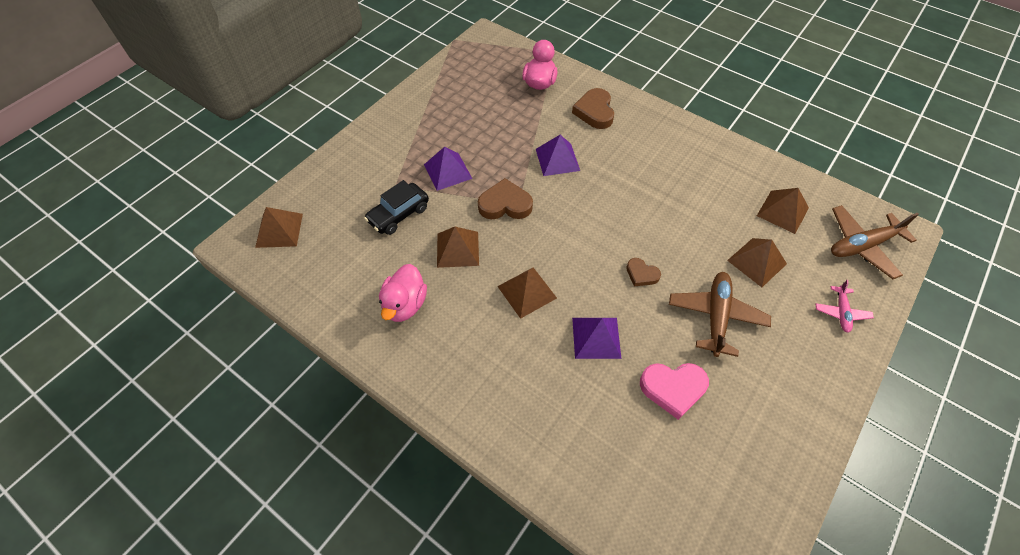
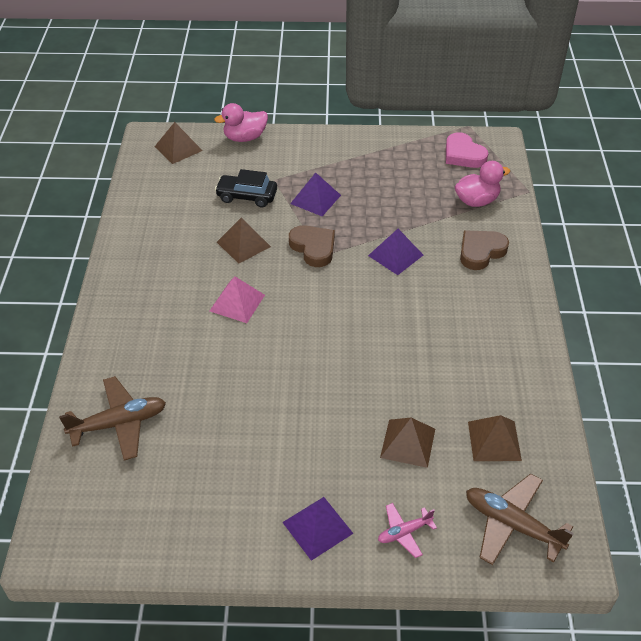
camera: 55 degrees right, 10 degrees down
(405, 304) = (169, 243): pink duck -> pink duck (245, 138)
(527, 292) = (237, 303): brown pyramid -> pink pyramid
(596, 337) = (228, 364): purple pyramid -> purple pyramid (317, 528)
(641, 274) = (318, 365): brown heart -> none
(673, 389) = (217, 435): pink heart -> pink heart (463, 155)
(716, 316) = (316, 436): brown plane -> brown plane (119, 424)

